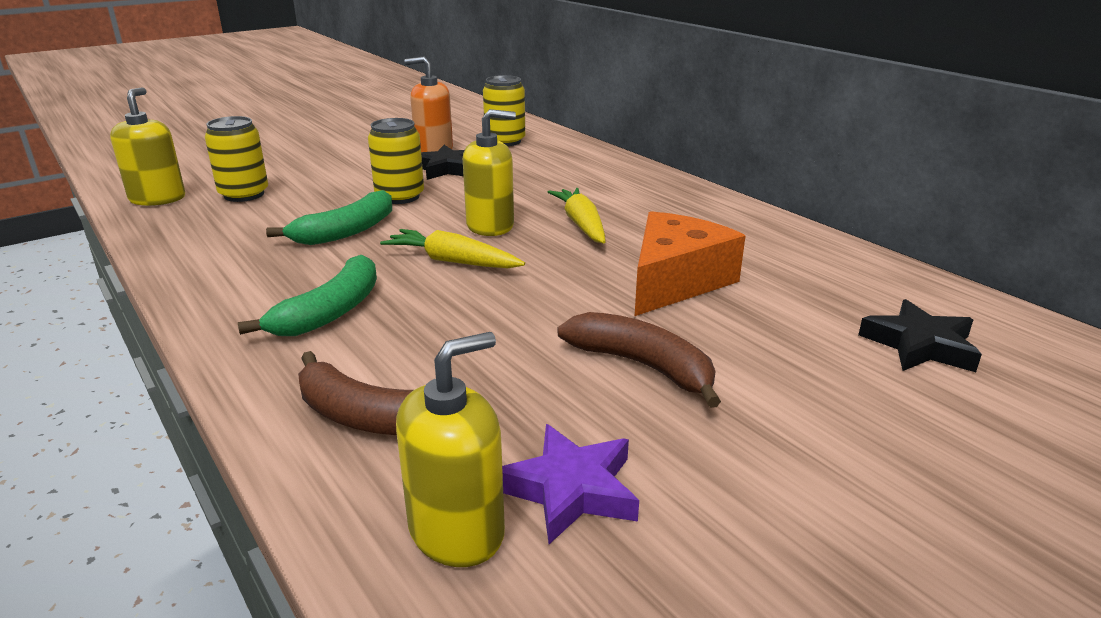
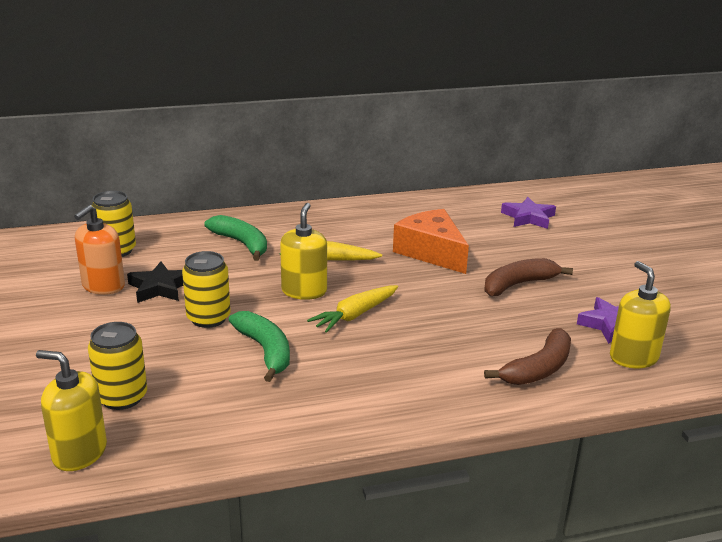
camera: 70 degrees left, 0 degrees up
(330, 311) = (404, 371): green banana -> green banana (241, 243)
(919, 345) = (528, 217): black star -> purple star

